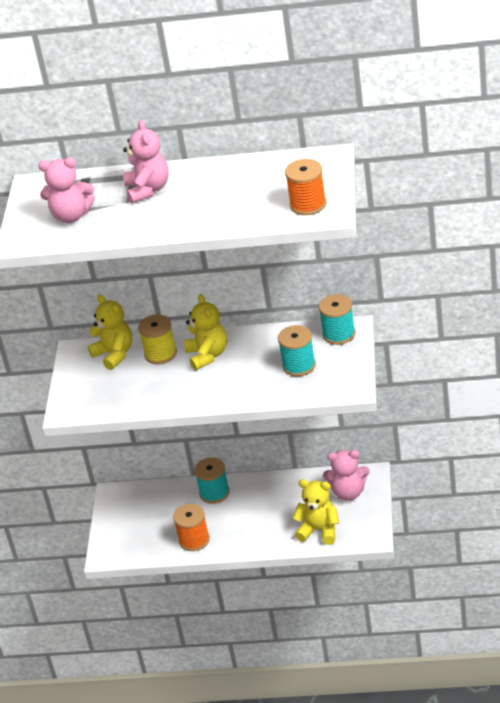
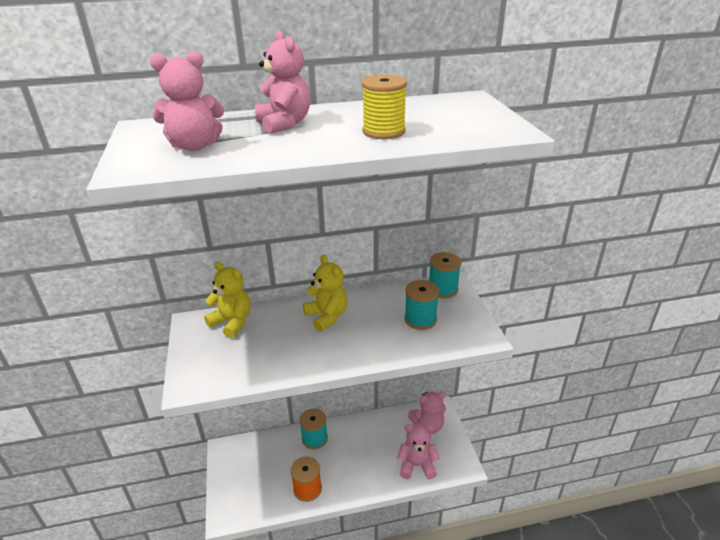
camera: 20 degrees left, 5 degrees down
(160, 354) = (279, 318): yellow spool -> yellow spool (383, 132)
(308, 204) = (482, 126): orange spool -> none
(319, 530) = (417, 465): yellow teddy bear -> pink teddy bear

